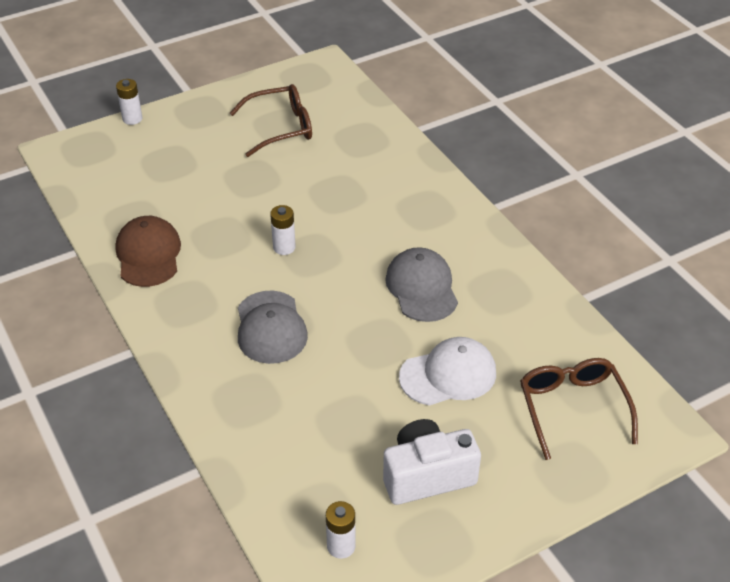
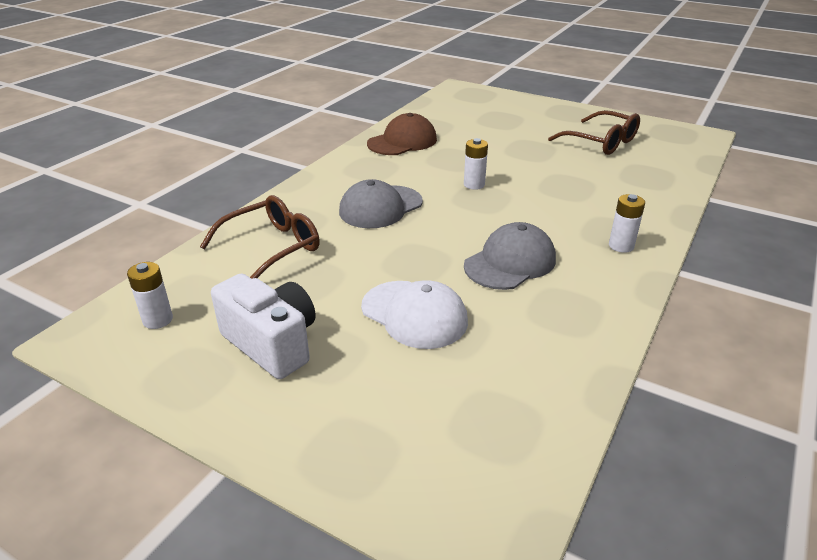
camera: 60 degrees right, 10 degrees down
(132, 119) = (523, 96): white battery -> white battery (621, 246)
(572, 408) = (448, 424): brown glasses -> brown glasses (272, 248)

